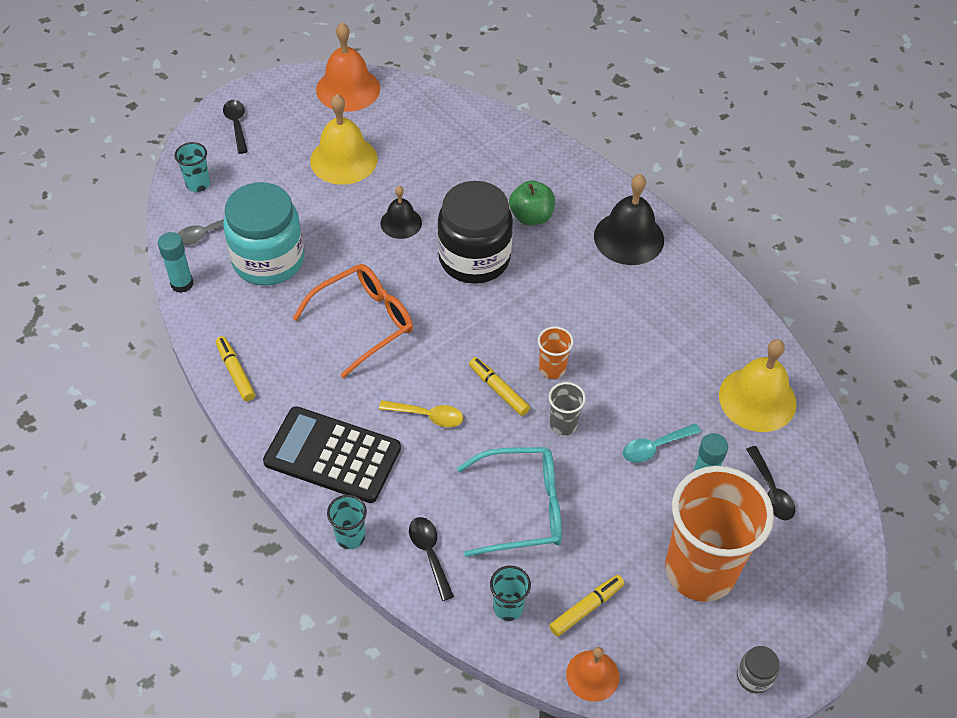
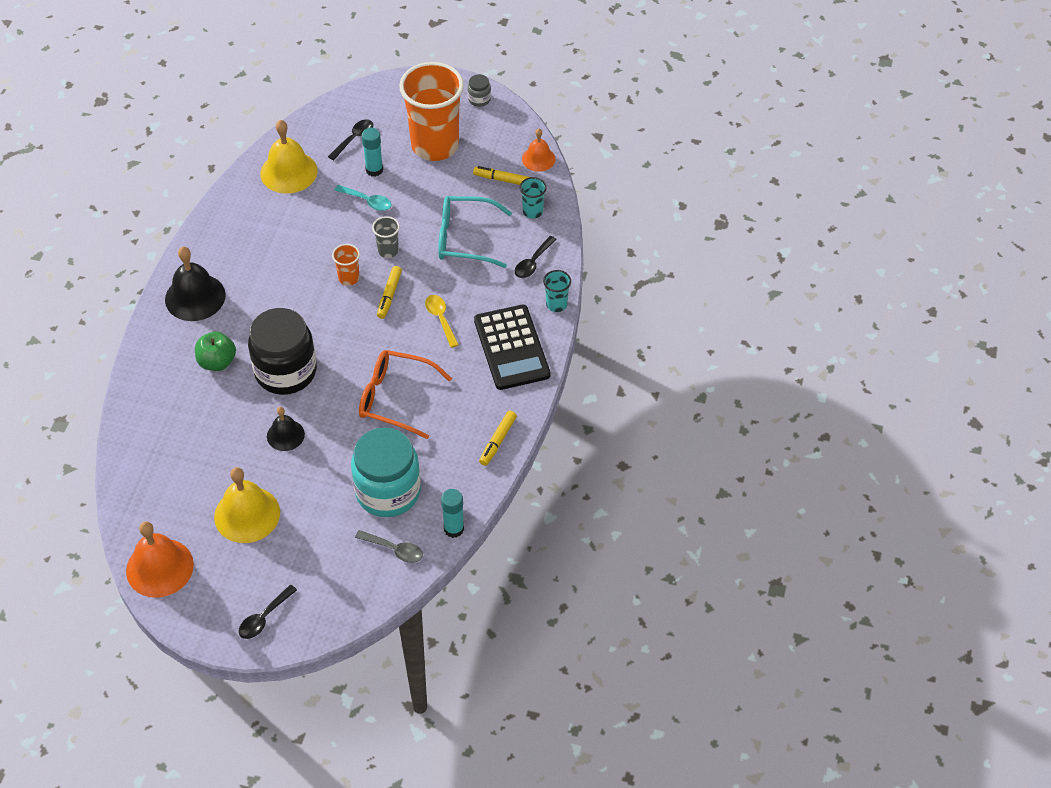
camera: 125 degrees left, 0 degrees up
(198, 184) = (351, 594): turquoise cup -> none
(522, 508) = (465, 238): turquoise glasses -> turquoise glasses turned 45 degrees counterclockwise

